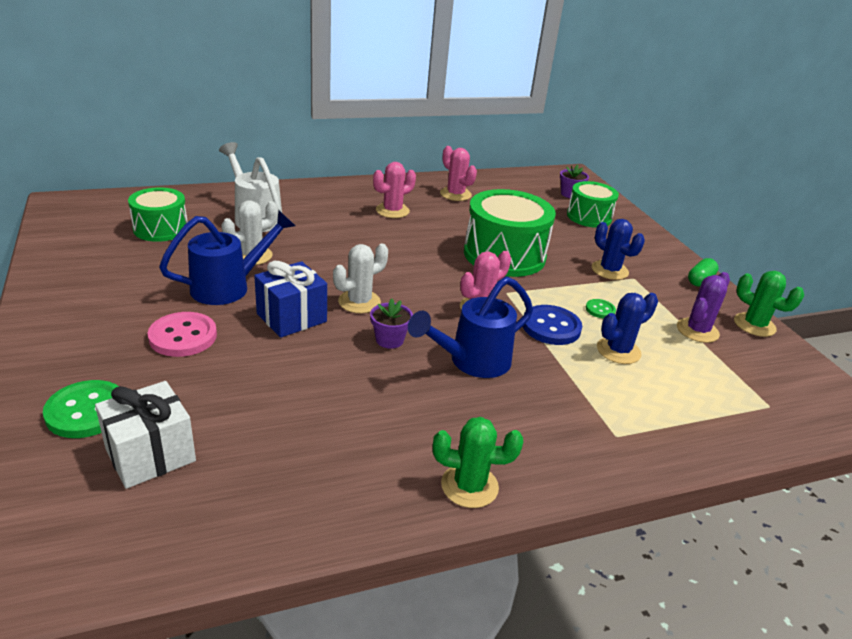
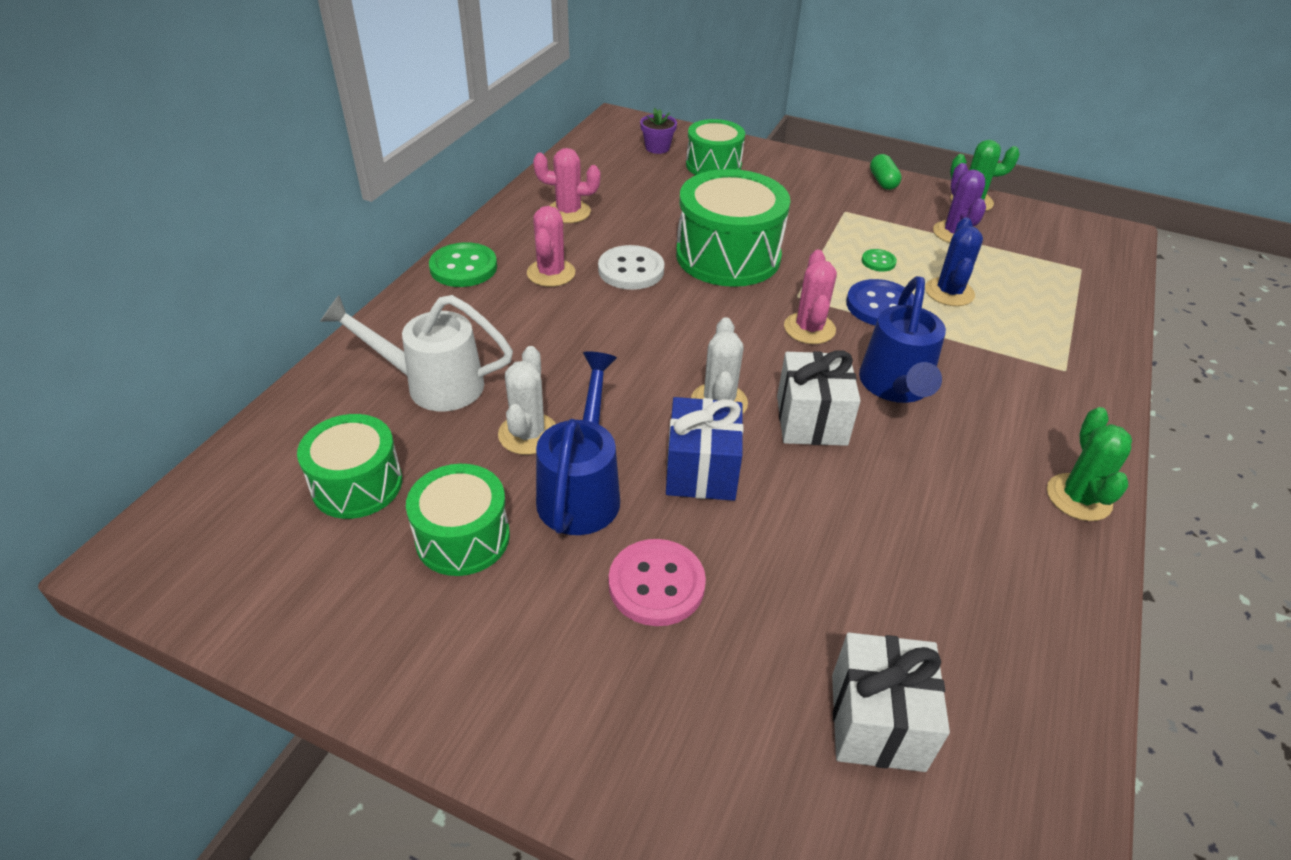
camera: 45 degrees left, 10 degrees up
(86, 411) = (745, 750): green button -> green button (463, 267)
(155, 268) = (463, 537): none -> green drum
(389, 340) = (811, 420): purple flower pot -> white gift
(435, 231) = (631, 270): none -> white button
(469, 486) = (1078, 497): green cactus -> green cactus turned 45 degrees counterclockwise
(609, 270) = (819, 215): blue cactus -> none

